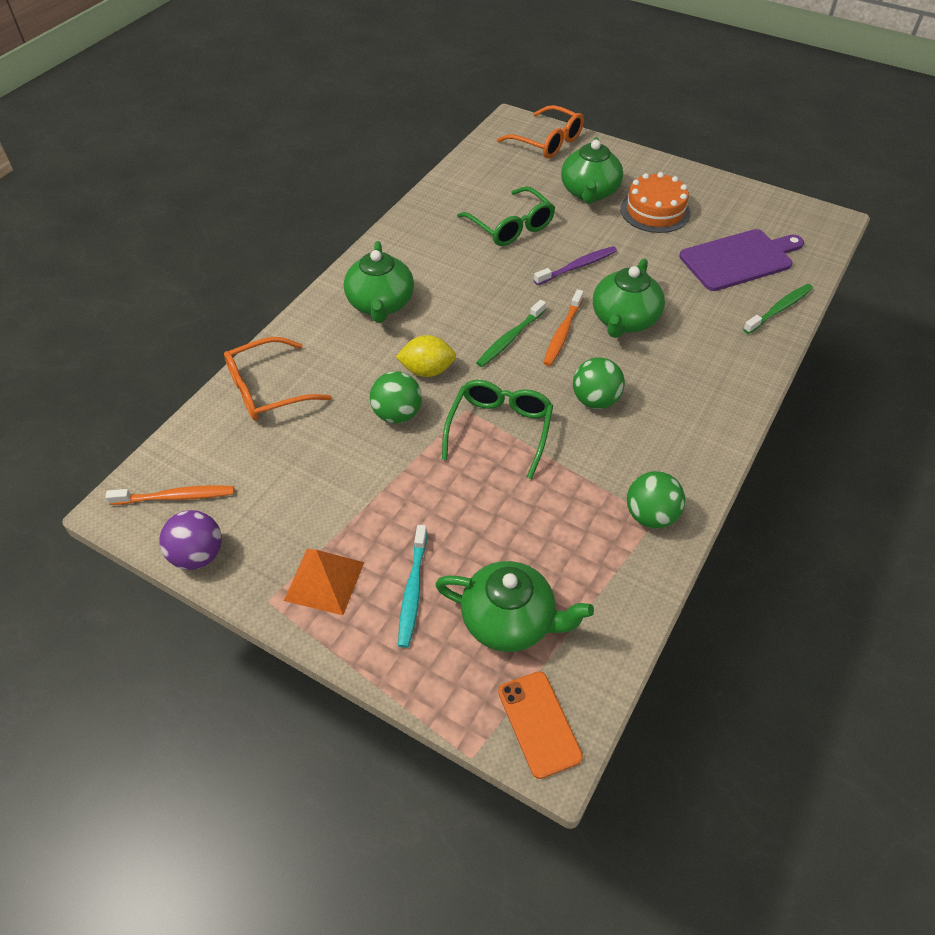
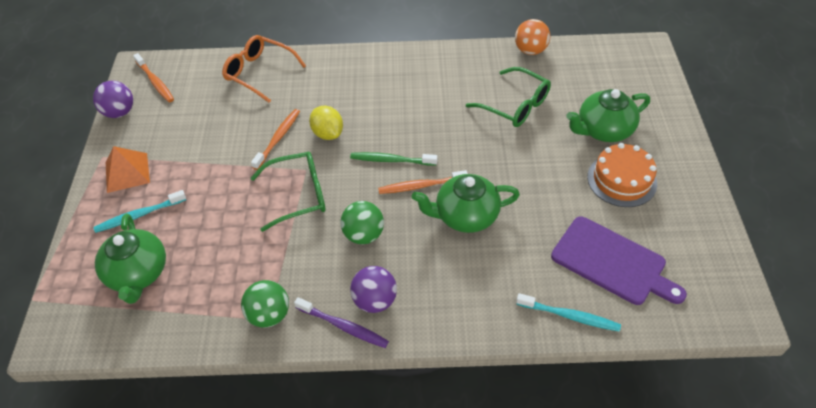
camera: 60 degrees right, 0 degrees up
(380, 304) = (373, 81): green teapot -> none
(397, 414) = (278, 139): green ball -> orange toothbrush
(446, 184) = (530, 50): none -> orange ball
(511, 226) = (515, 105): green glasses -> green glasses turned 75 degrees counterclockwise
(539, 724) = (67, 323): orange phone -> none
(547, 142) = (643, 78): orange glasses -> none
(577, 267) = (503, 162): purple toothbrush -> purple toothbrush (343, 326)
(684, 426) = (375, 300): none -> purple ball
(779, 309) = (569, 316): green toothbrush -> turquoise toothbrush

